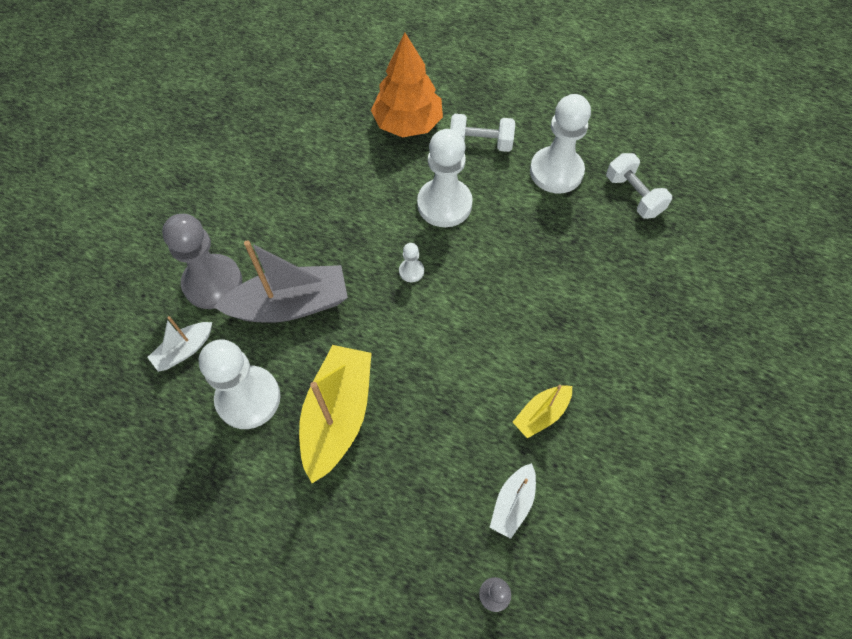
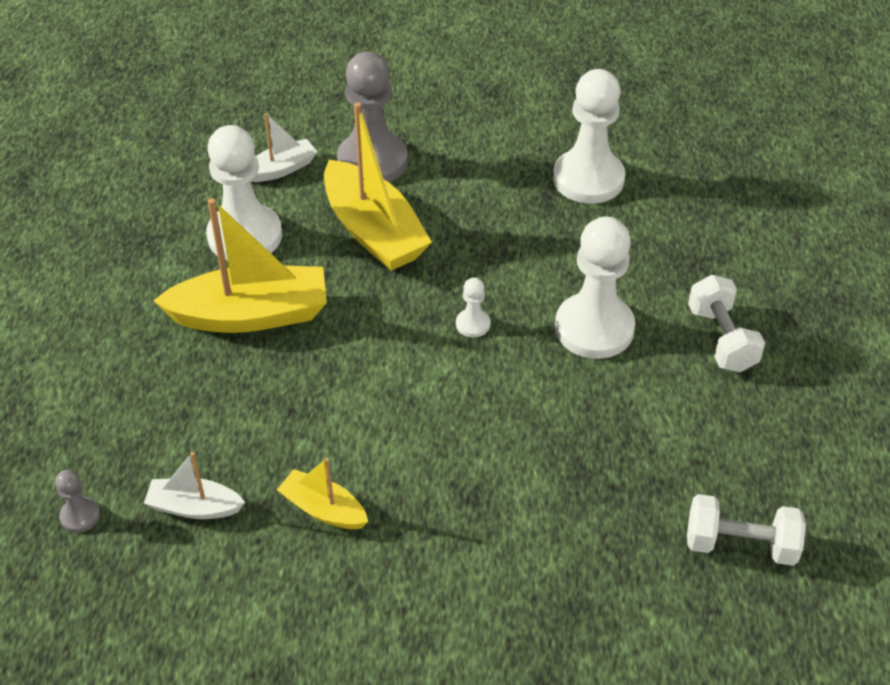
camera: 70 degrees right, 15 degrees down
(184, 350) = (281, 169): white boat -> white boat turned 120 degrees clockwise
(290, 305) = (373, 231): grey boat -> yellow boat
(408, 123) = (705, 255): orange tree -> none
(556, 171) = (726, 437): white pawn -> white pawn (588, 179)
(633, 196) = (740, 545): white dumbbell -> white dumbbell turned 60 degrees clockwise

